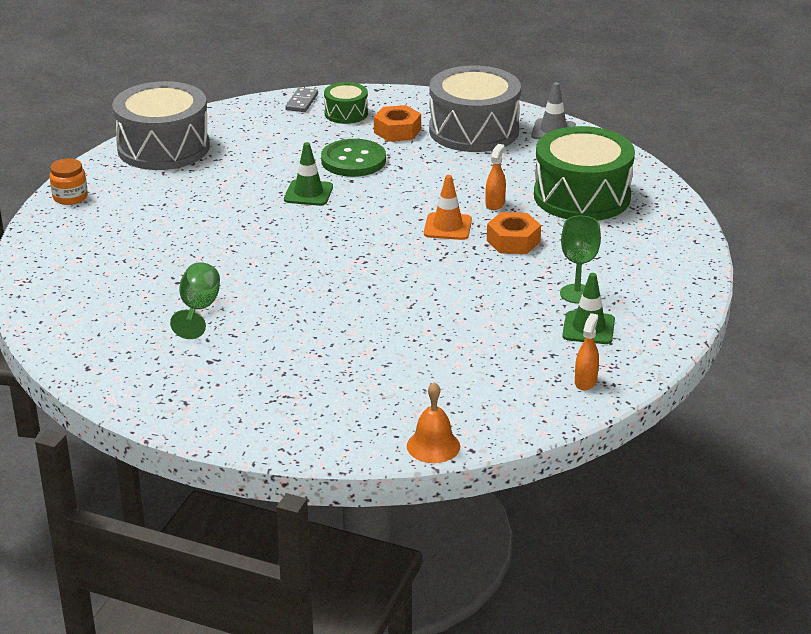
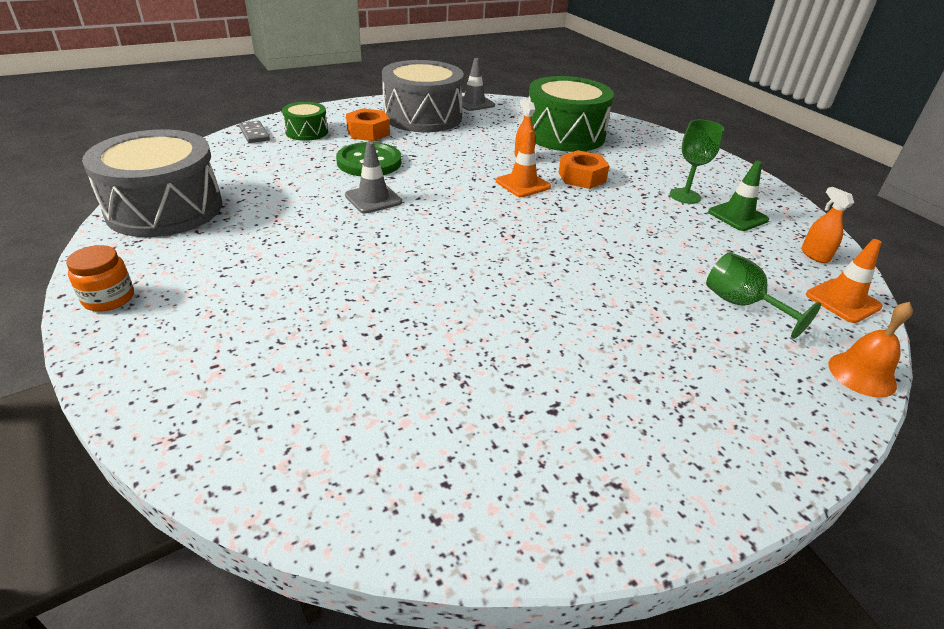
camera: 45 degrees left, 5 degrees up
(198, 309) = (448, 356): green goblet -> green goblet (742, 305)
(308, 193) = (373, 199): green traffic cone -> grey traffic cone
(528, 413) = (843, 301): none -> orange traffic cone

